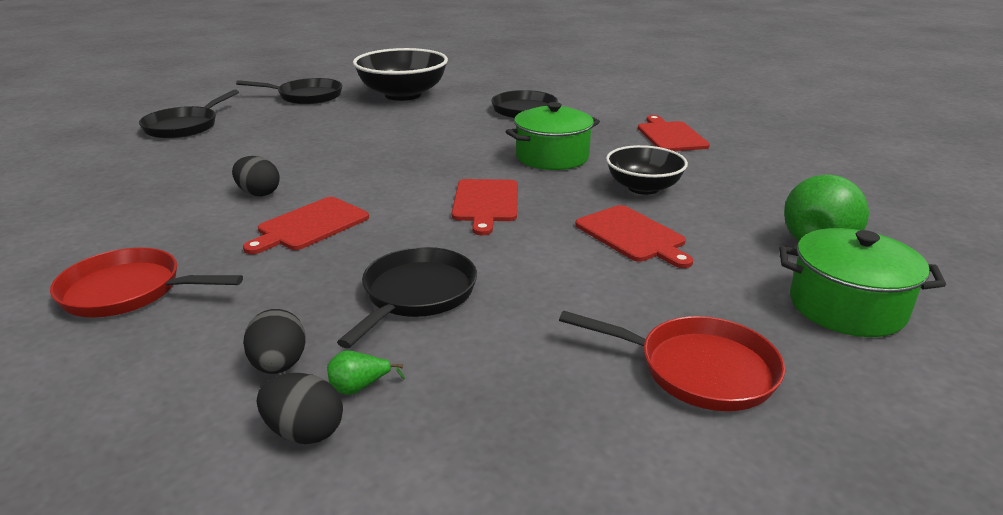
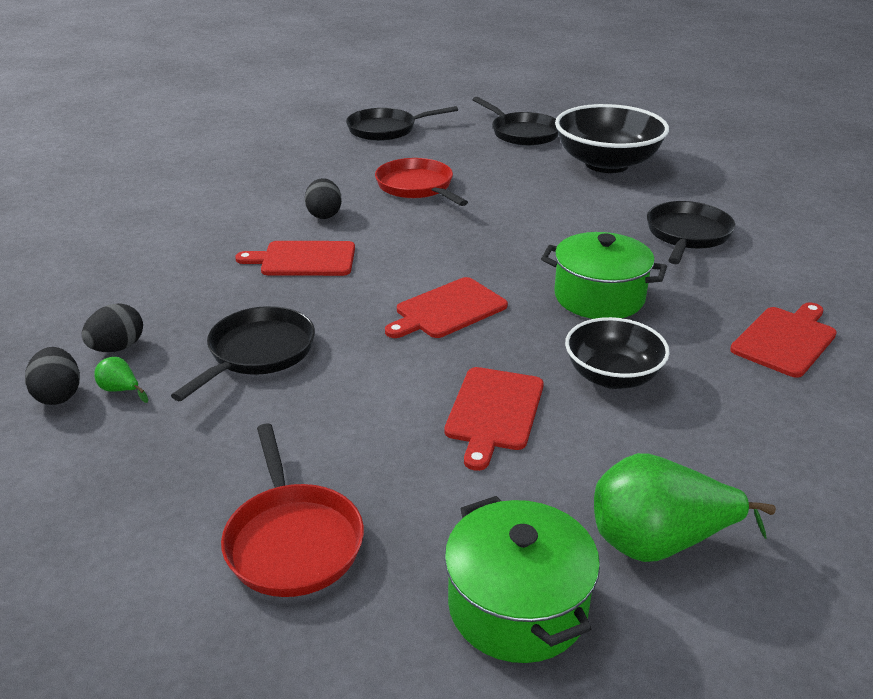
camera: 50 degrees right, 5 degrees up
(129, 291) = (145, 252): red pan -> red pan (417, 187)
(416, 295) = (257, 353): black pan -> black pan turned 45 degrees counterclockwise

